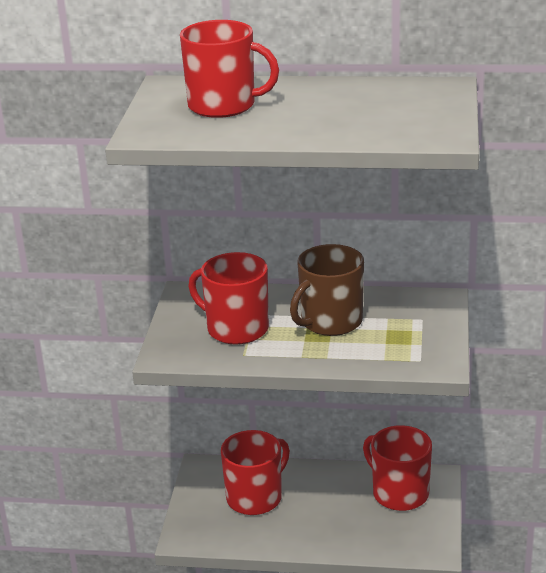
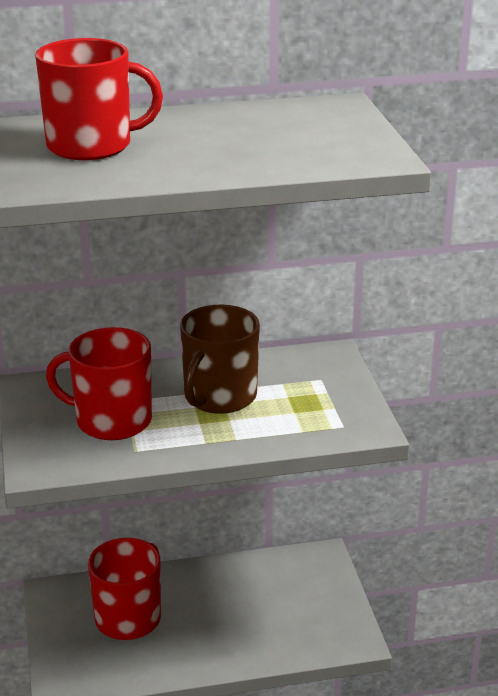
camera: 20 degrees left, 0 degrees up
(399, 493) = (290, 581): red mug -> none

